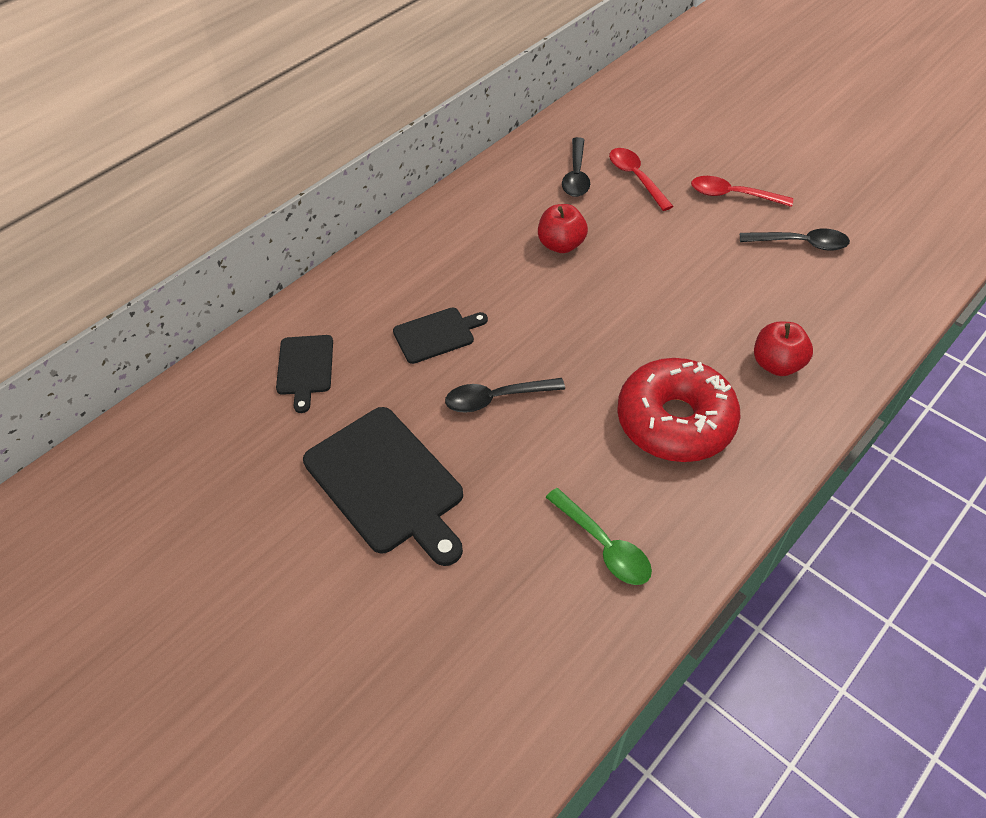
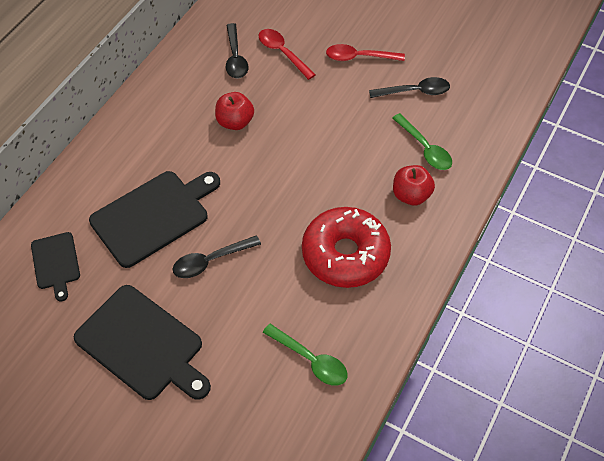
camera: 15 degrees left, 5 degrees up
(437, 334) = (154, 216): black cutting board -> black cutting board, size x1.82
(804, 311) = (425, 148): none -> green spoon

